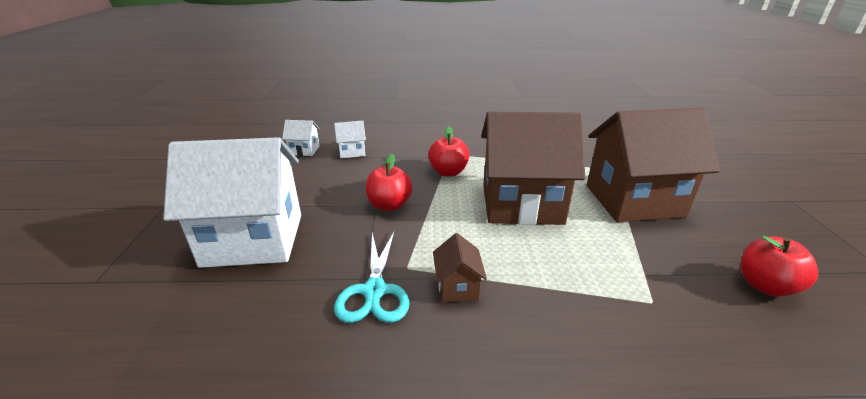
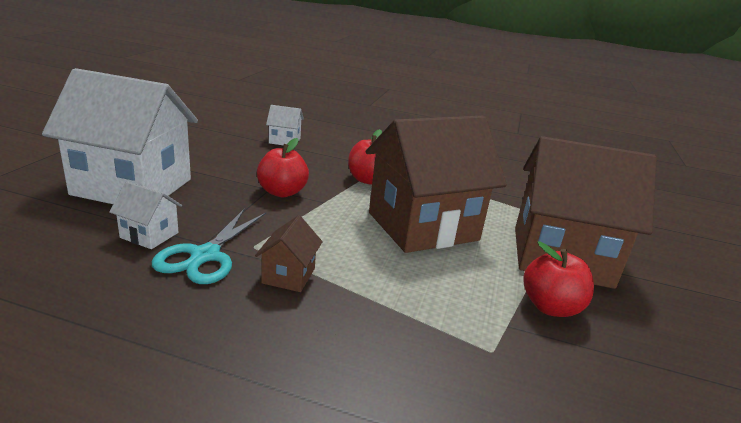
camera: 15 degrees right, 5 degrees down
(304, 150) = (239, 129): white house -> white house (149, 235)
(521, 204) = (423, 226): brown house -> brown house turned 45 degrees counterclockwise
(765, 286) = (655, 380): red apple -> red apple (551, 307)

